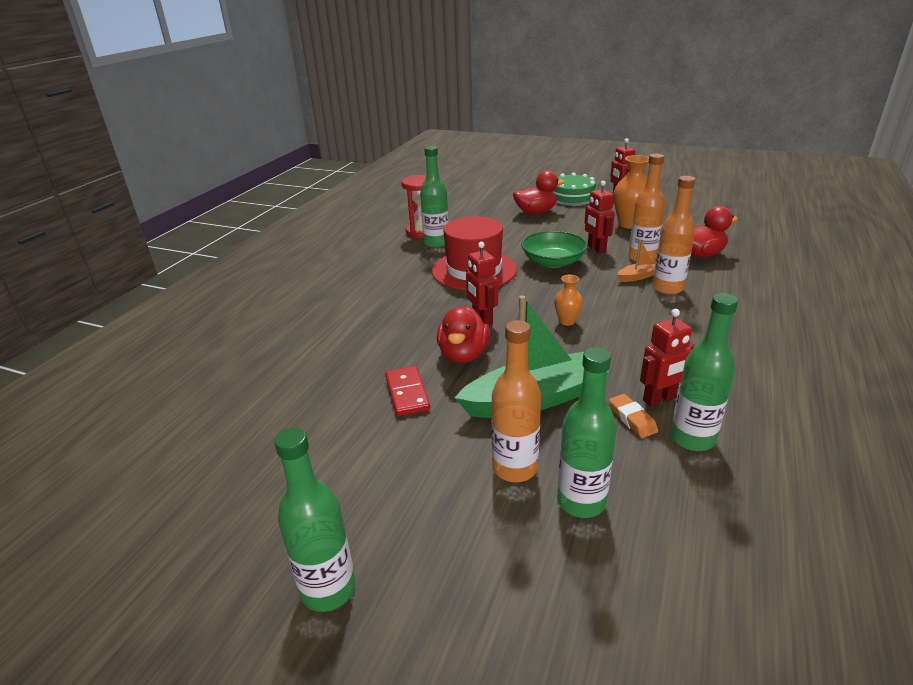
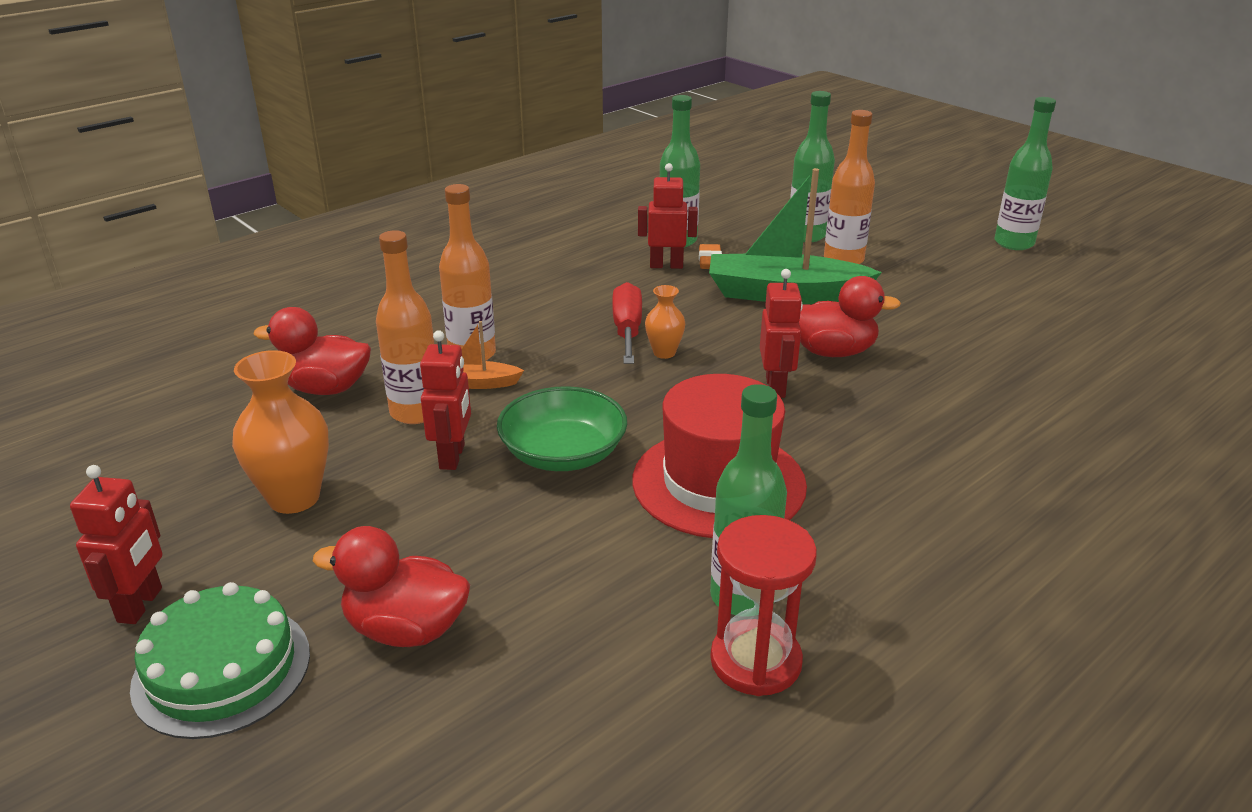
camera: 155 degrees left, 0 degrees up
(407, 393) = (921, 332): red domino -> none
(463, 355) = (832, 351): red duck -> red duck turned 60 degrees clockwise
(608, 329) = (627, 330): none -> red screwdriver

